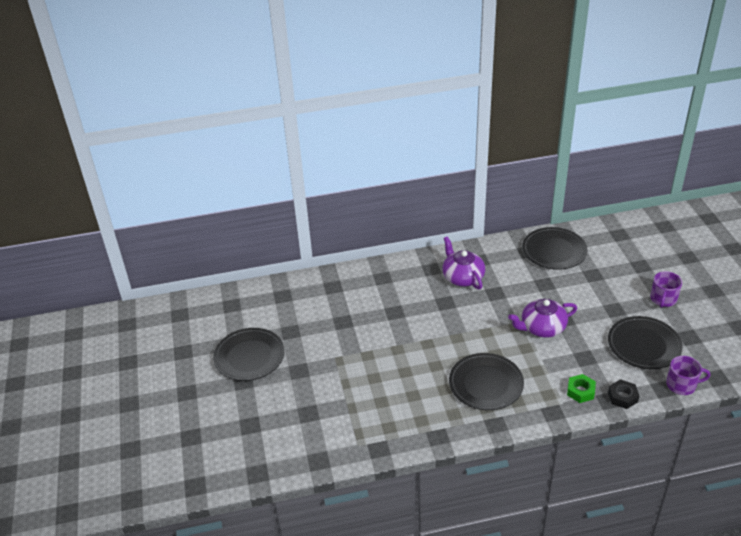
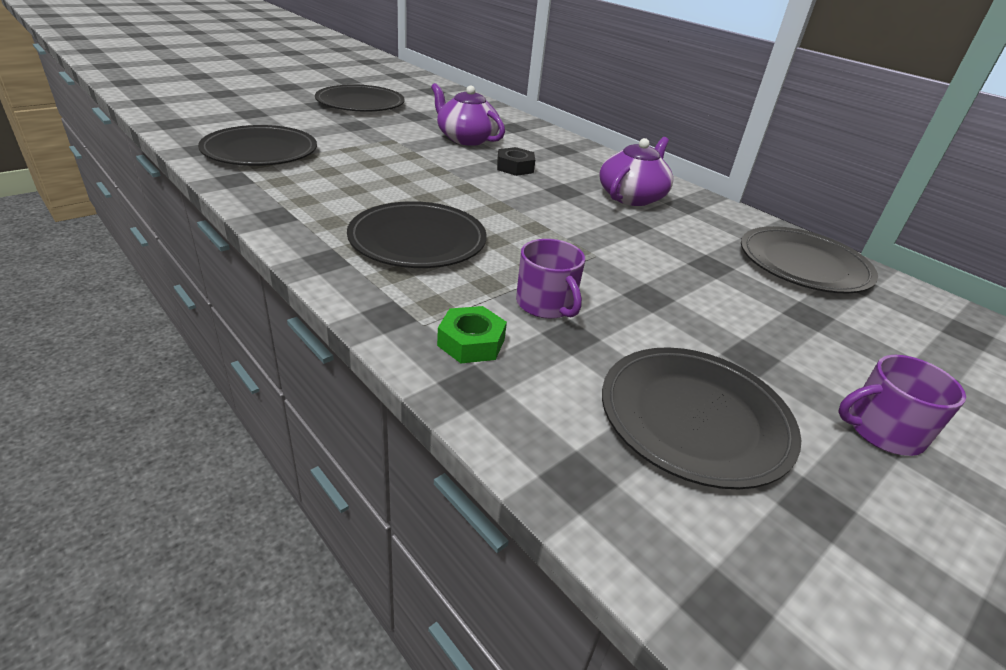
camera: 55 degrees right, 5 degrees down
(334, 430) = (260, 151): none -> black plate
(542, 327) = (601, 276): purple teapot -> purple teapot (466, 139)
(622, 397) = (496, 407): black nut -> black nut (515, 167)
(682, 385) = (624, 520): purple mug -> purple mug (546, 304)

